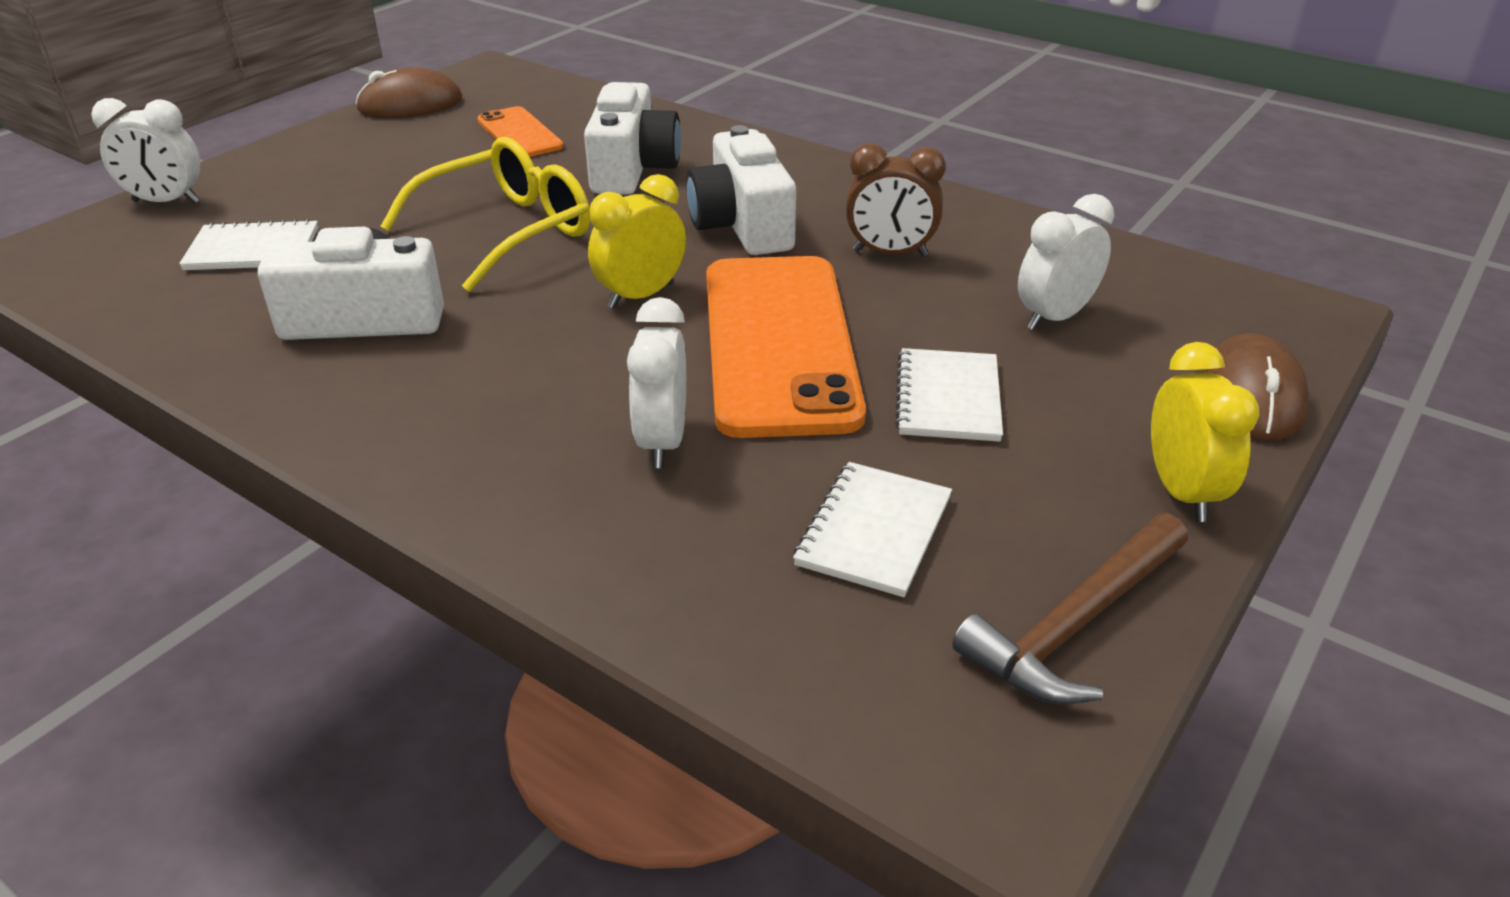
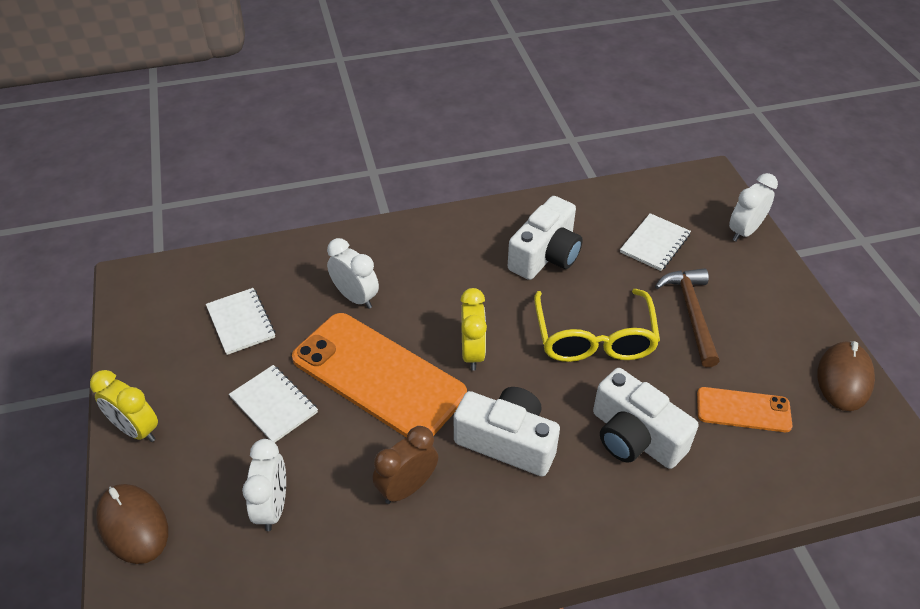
camera: 130 degrees right, 10 degrees up
(1073, 625) = (143, 339): brown hammer -> brown hammer (691, 313)

